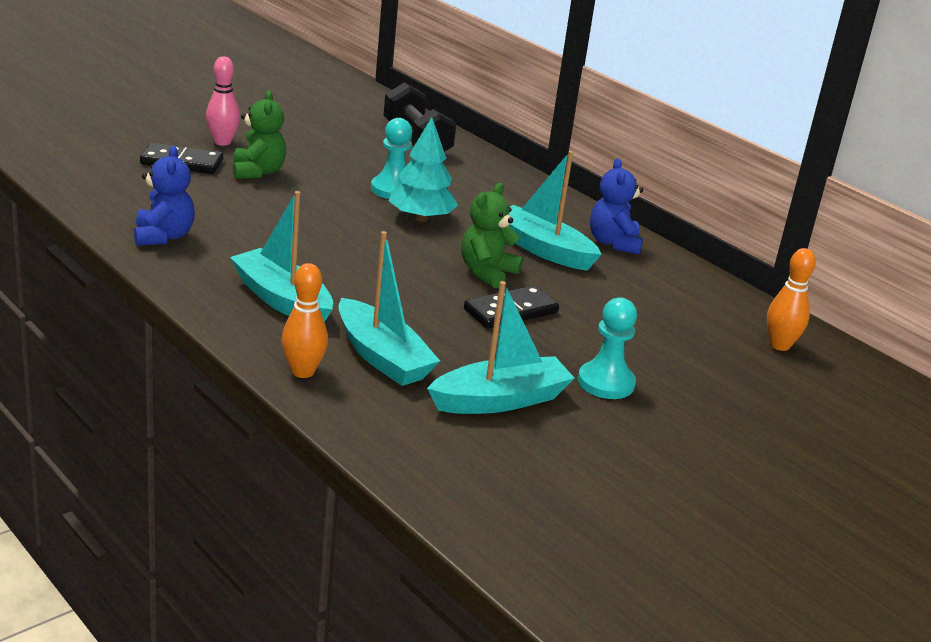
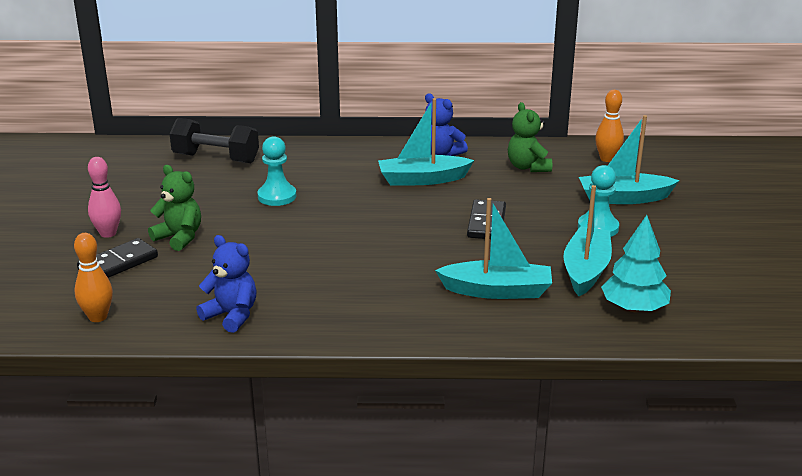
camera: 45 degrees left, 0 degrees up
(282, 300) = (383, 300): turquoise boat -> turquoise boat (624, 198)
(303, 372) = (487, 328): orange bowling pin -> orange bowling pin (98, 317)
(421, 218) = (330, 203): turquoise tree -> turquoise tree (634, 308)
(487, 273) = (430, 210): green teddy bear -> green teddy bear (528, 167)

